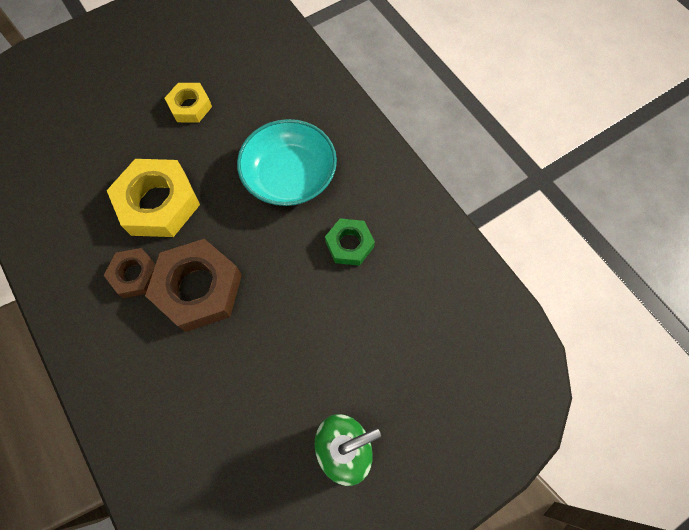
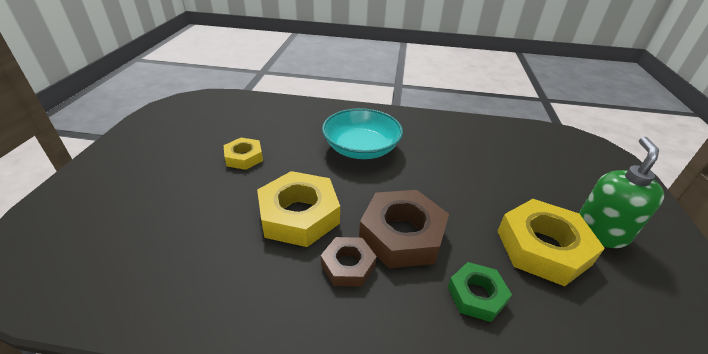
camera: 50 degrees left, 30 degrees down
(276, 405) = (542, 247): none -> yellow nut
(349, 244) = (439, 153): green nut -> green nut (476, 295)

